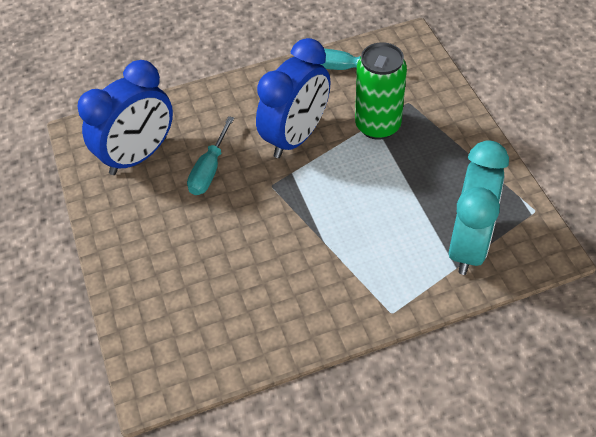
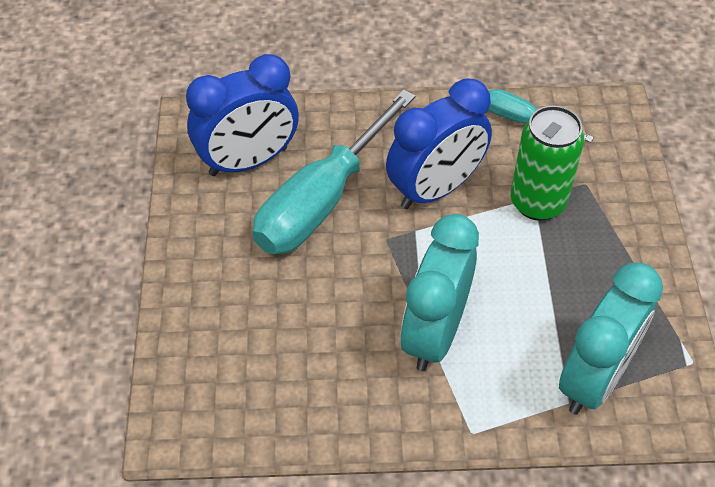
camera: 15 degrees right, 0 degrees up
(209, 169) = (322, 200): turquoise screwdriver -> turquoise screwdriver, size x1.98
(335, 246) = (434, 333): none -> turquoise clock

